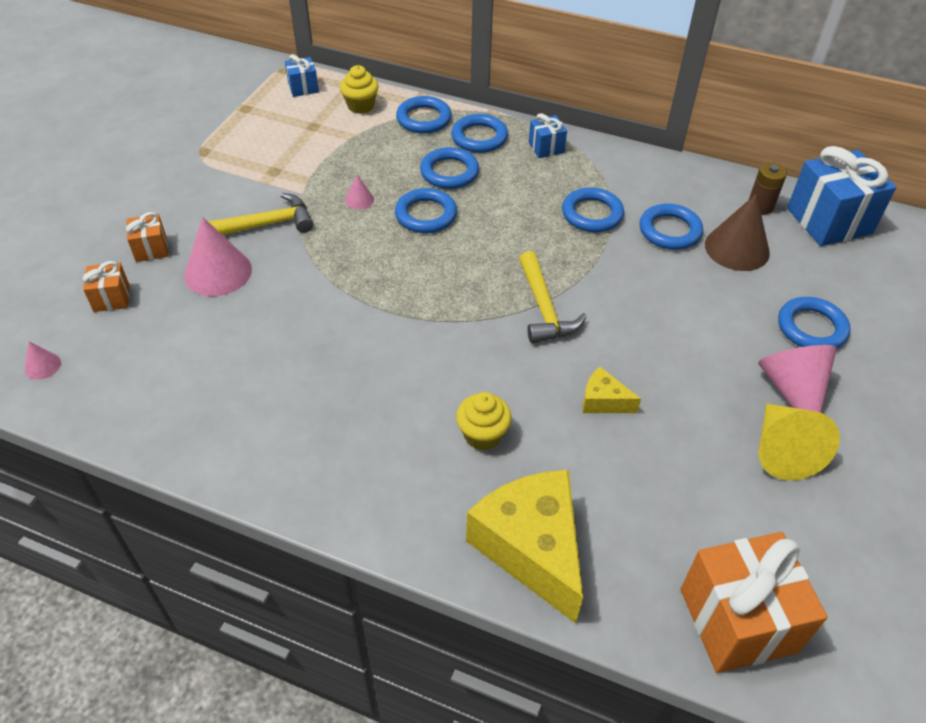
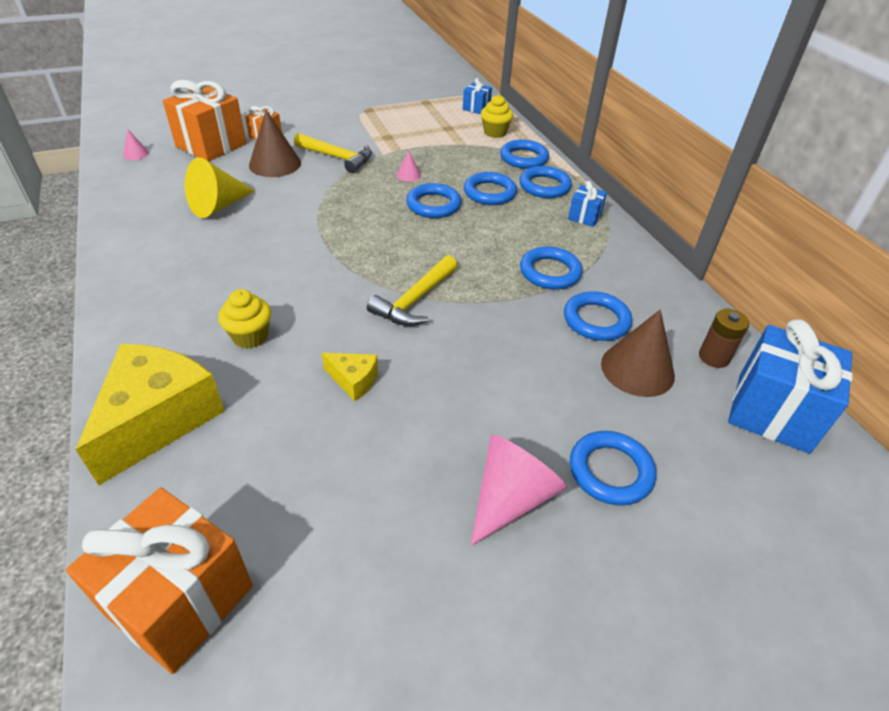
camera: 45 degrees right, 5 degrees down
(111, 298) = (211, 145): orange gift -> orange gift, size x2.04
(218, 272) = (275, 164): pink cone -> brown cone
(603, 401) = (354, 380): yellow cheese -> yellow cheese turned 135 degrees clockwise
(782, 451) = (424, 529): yellow cone -> yellow cone (218, 206)

